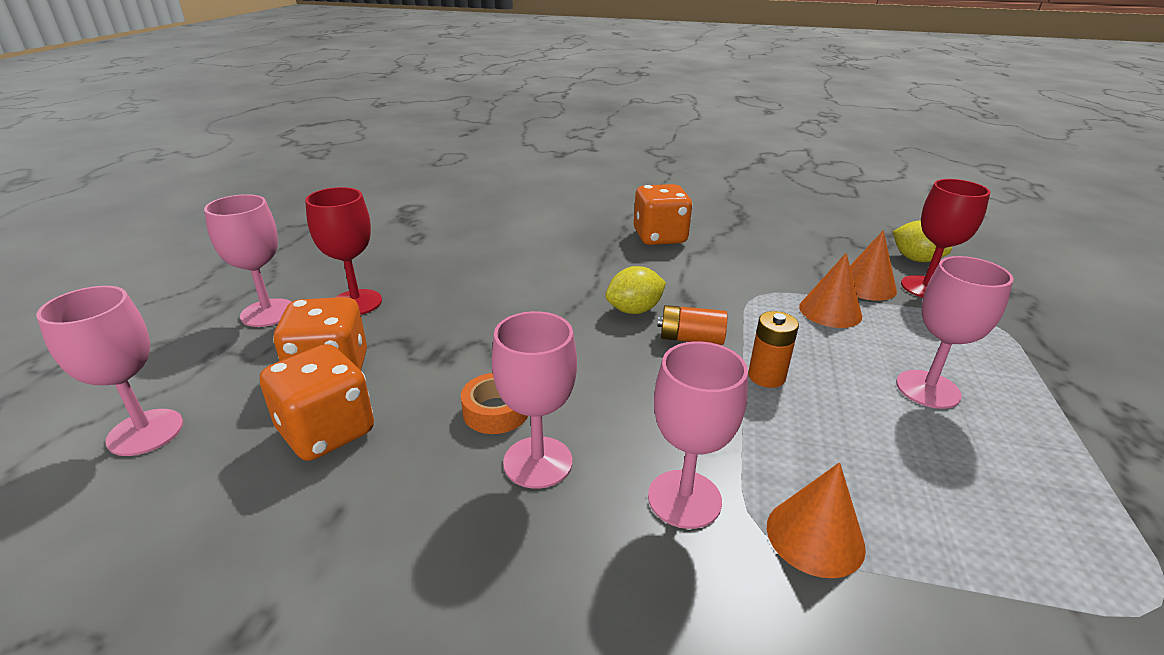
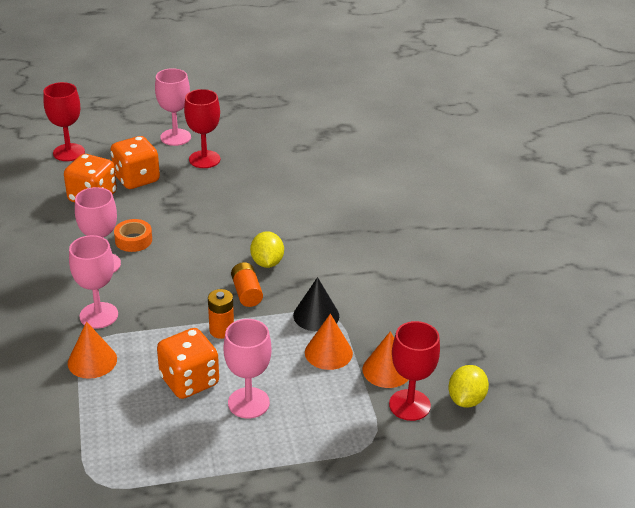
camera: 65 degrees right, 5 degrees up
(145, 432) = (69, 152): pink goblet -> red goblet
(634, 310) = (267, 262): yellow lemon -> yellow lemon turned 45 degrees clockwise
(659, 237) = (391, 251): orange dice -> orange dice (189, 381)
(757, 303) = (316, 315): none -> black cone

